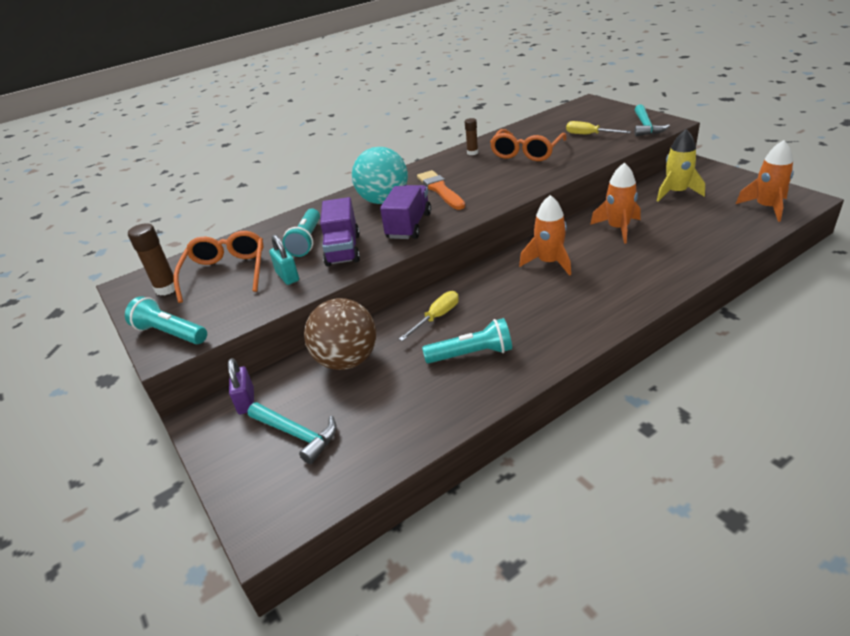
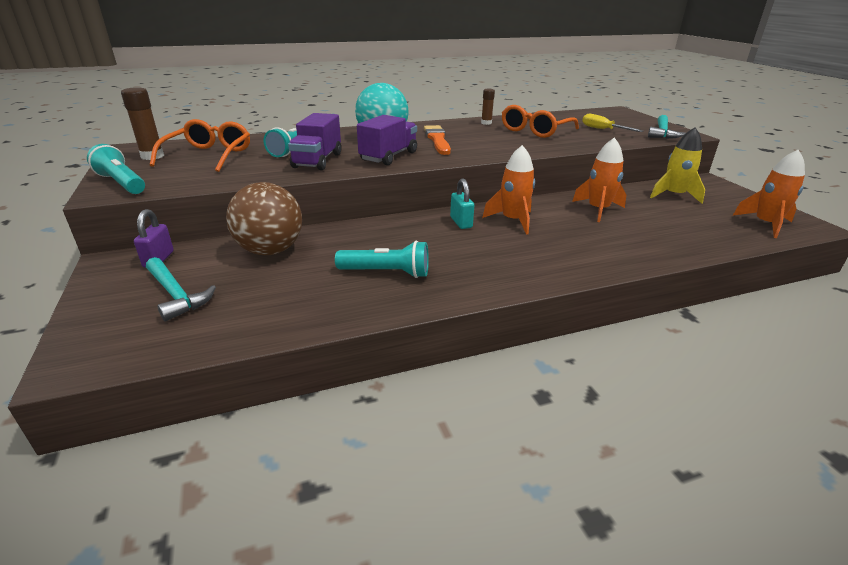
camera: 10 degrees right, 5 degrees down
(287, 276) = (254, 168): turquoise padlock -> turquoise padlock (461, 222)
(436, 317) = (376, 238): yellow screwdriver -> none

